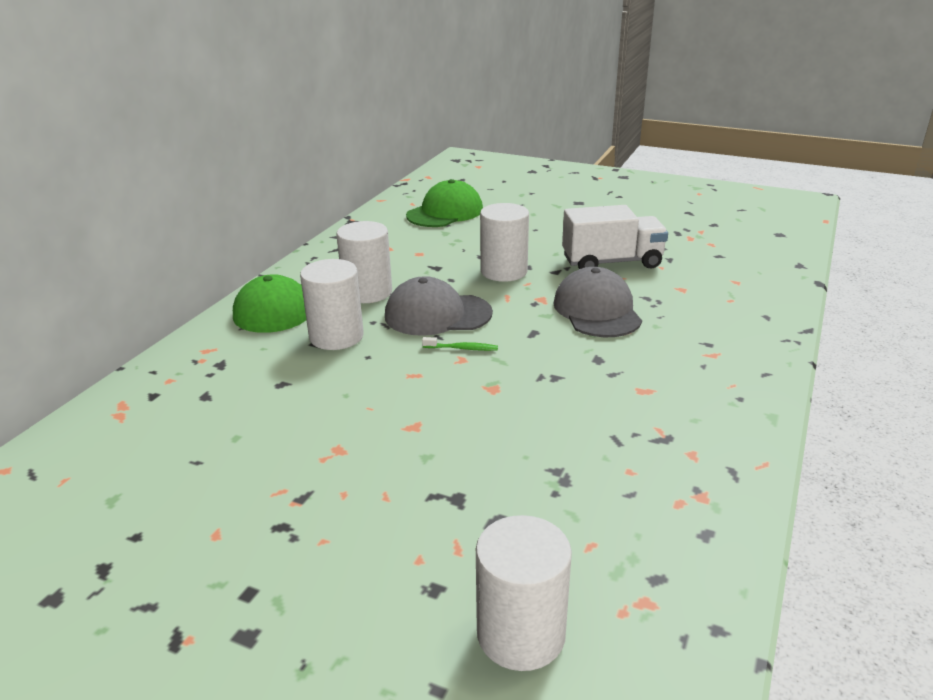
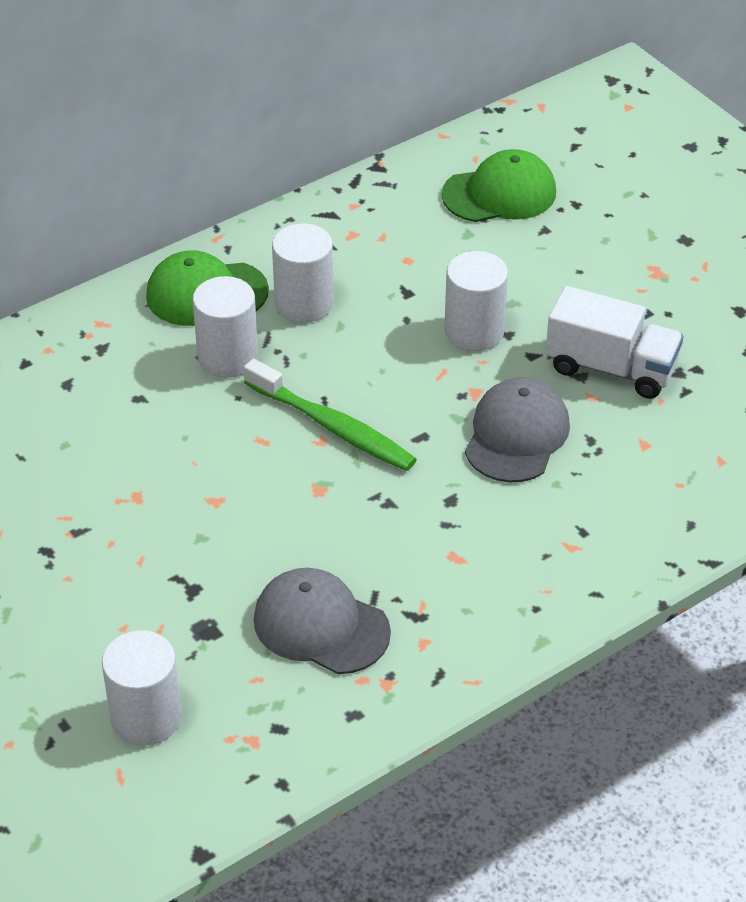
camera: 30 degrees right, 15 degrees up
(437, 314) = (348, 368): grey cap -> grey cap (321, 625)
(462, 348) = (333, 427): green toothbrush -> green toothbrush, size x2.42

